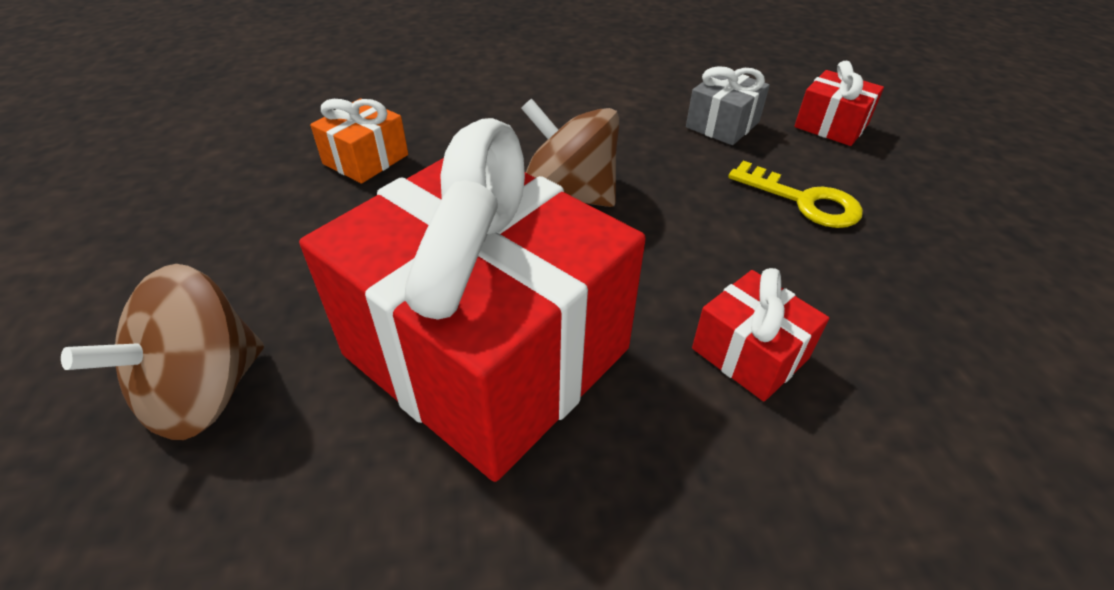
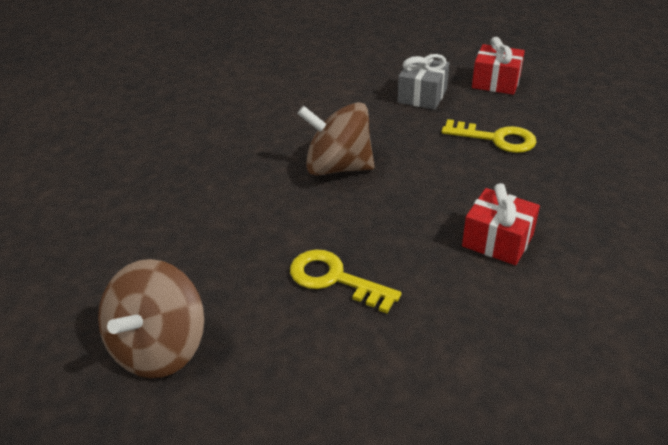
camera: 15 degrees left, 5 degrees down
(366, 159) = (173, 173): orange gift -> none
(486, 352) = (334, 279): red gift -> yellow key

